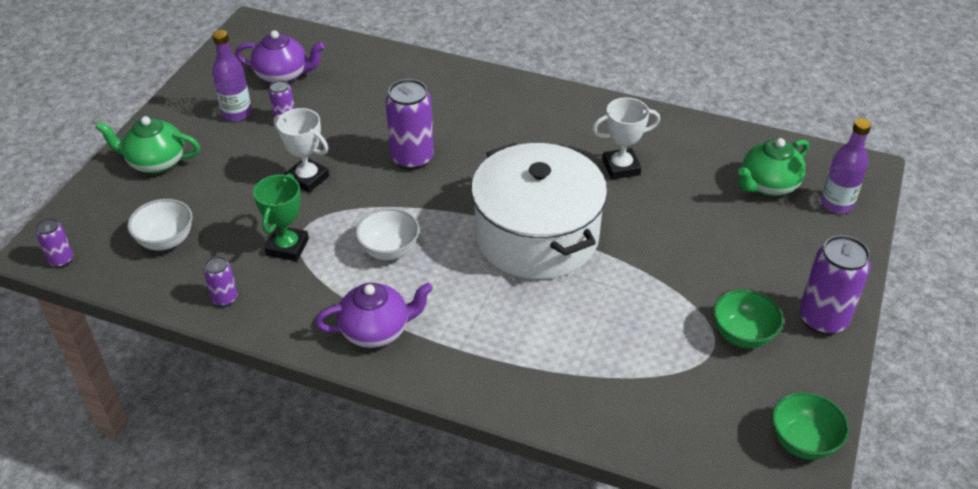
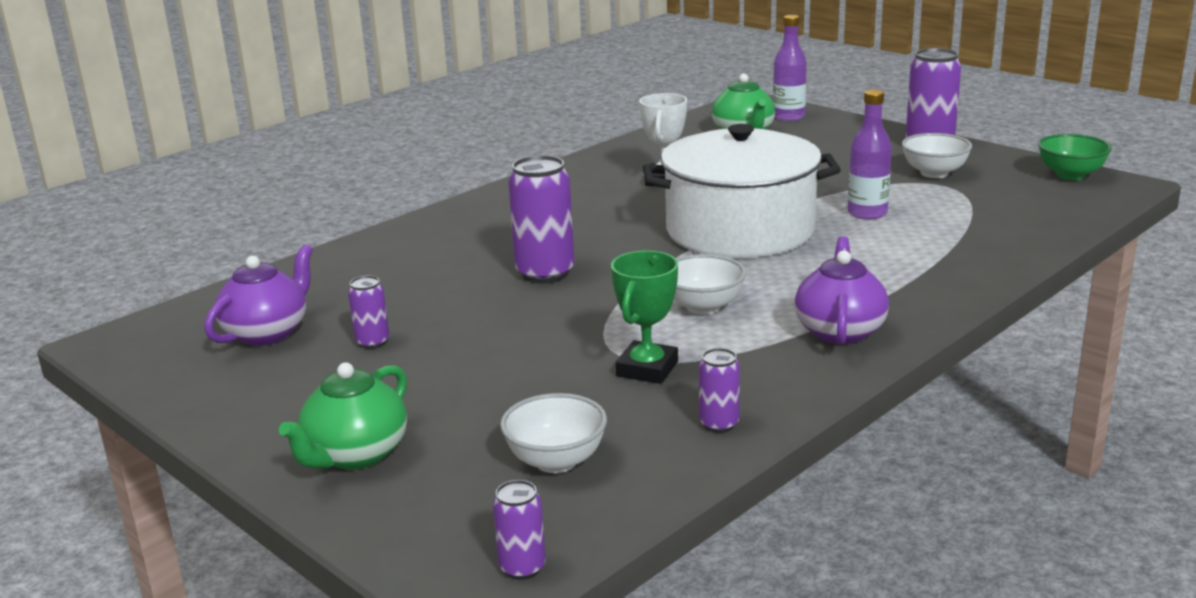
camera: 65 degrees left, 20 degrees down
(237, 113) = (312, 376): purple bottle -> purple bottle (867, 213)
(287, 247) = (647, 369): green trophy -> green trophy turned 75 degrees clockwise
(307, 178) = (518, 340): white trophy -> none
(742, 335) = (934, 173): green bowl -> white bowl

